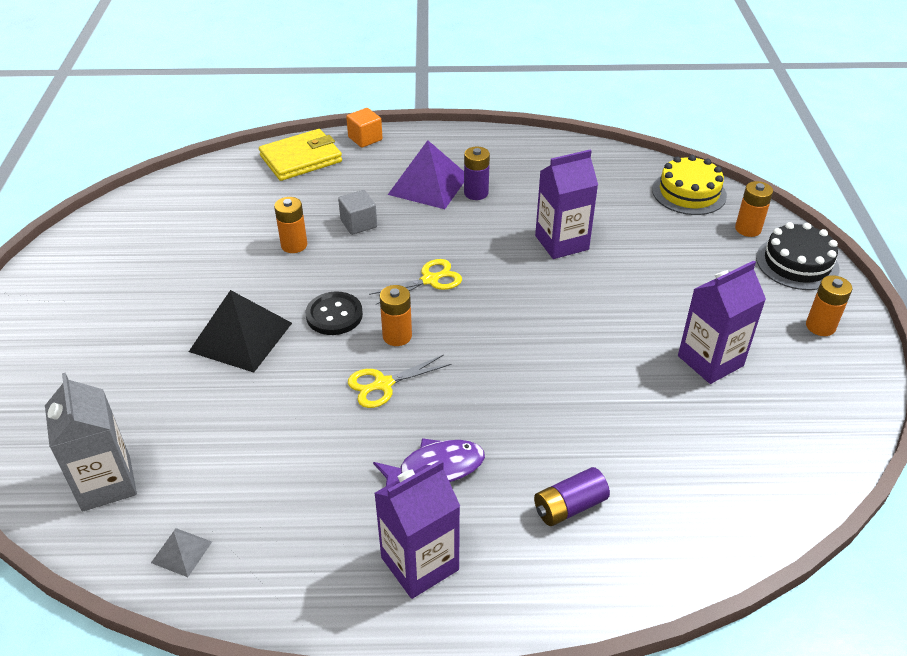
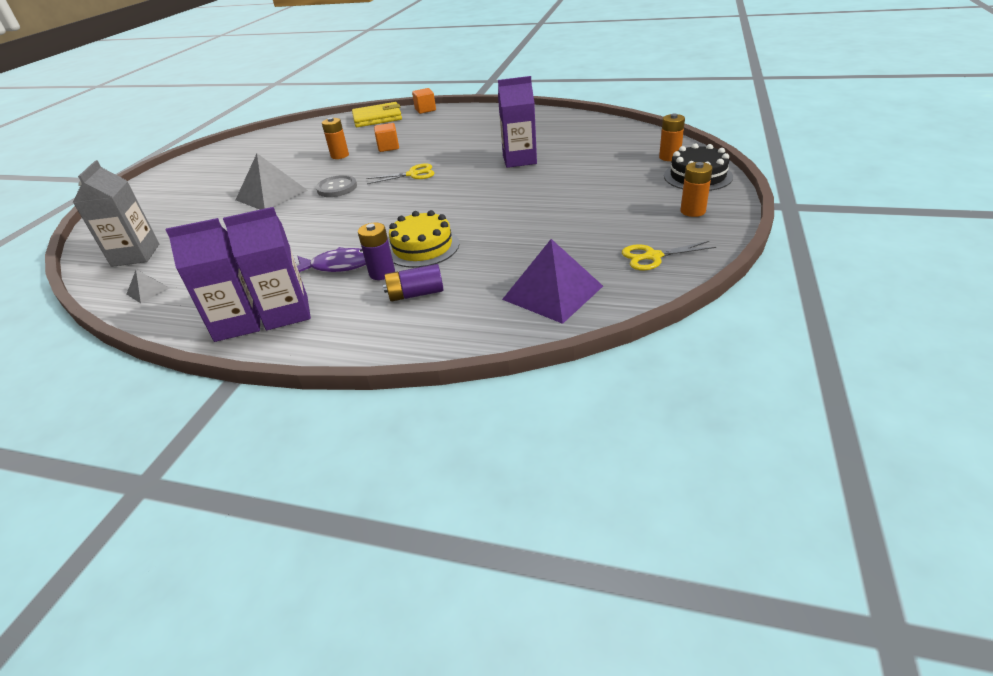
camera: 20 degrees right, 5 degrees down
(241, 337) = (271, 195): black pyramid -> grey pyramid
(334, 315) = (337, 188): black button -> grey button
(358, 224) = (388, 147): grey cube -> orange cube
(383, 384) = (339, 222): yellow scissors -> yellow scissors (652, 256)
(397, 336) = (368, 200): orange battery -> none
(428, 185) = (449, 131): purple pyramid -> purple pyramid (552, 292)
(476, 193) = (478, 135): purple battery -> purple battery (382, 273)
(689, 192) = (636, 138): yellow cake -> yellow cake (422, 247)
(710, 361) = (586, 225): purple carton -> purple carton (238, 324)

